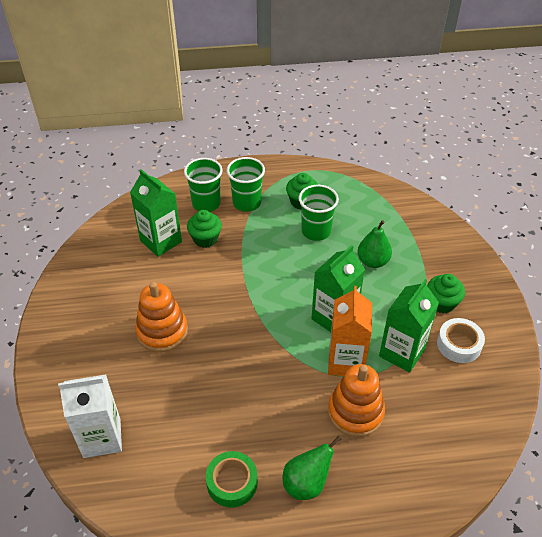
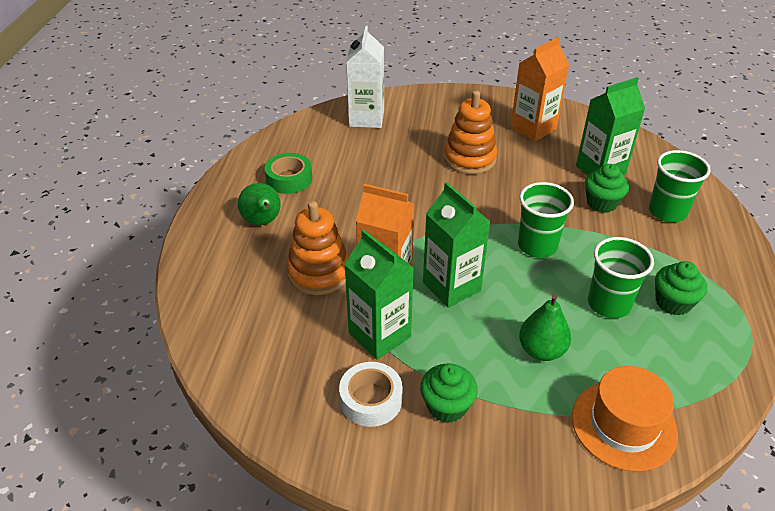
camera: 105 degrees right, 5 degrees down
(102, 290) = (533, 128): none -> orange carton
(247, 203) = (669, 247): green cup -> green cup (537, 246)
(411, 222) = (623, 425): none -> orange hat

